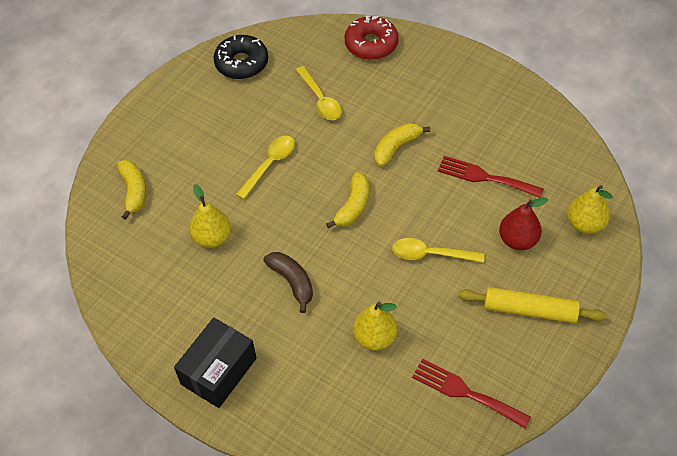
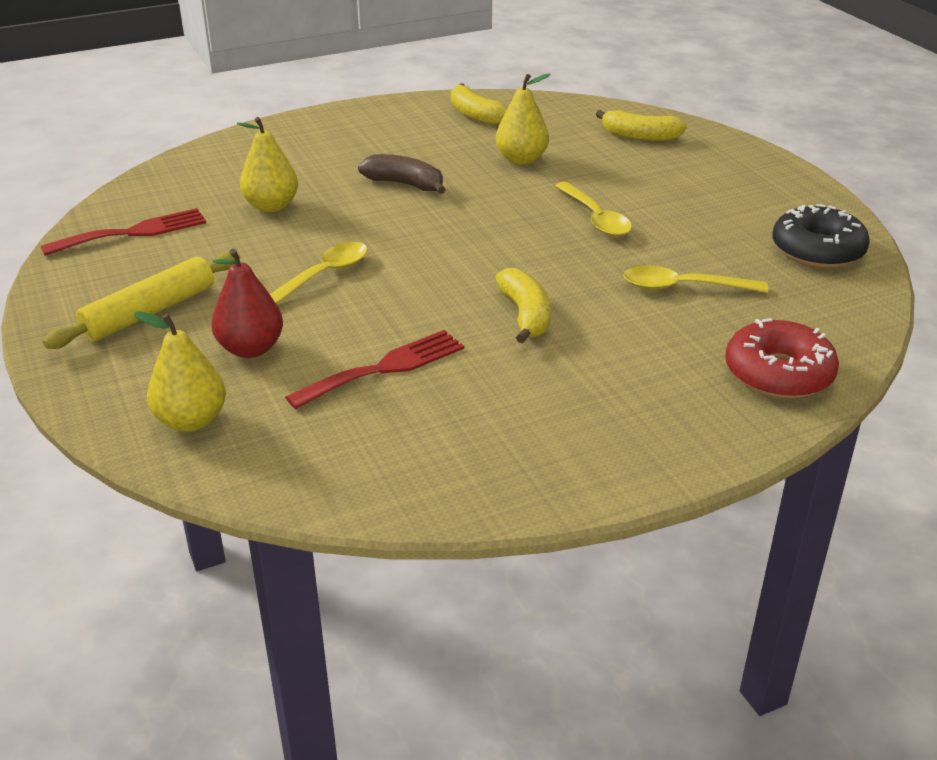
camera: 120 degrees right, 20 degrees down
(219, 371) = (355, 126): black box -> none
(292, 282) = (405, 184): brown banana -> brown banana turned 150 degrees counterclockwise
(353, 206) = (462, 250): yellow banana -> yellow banana (475, 115)

